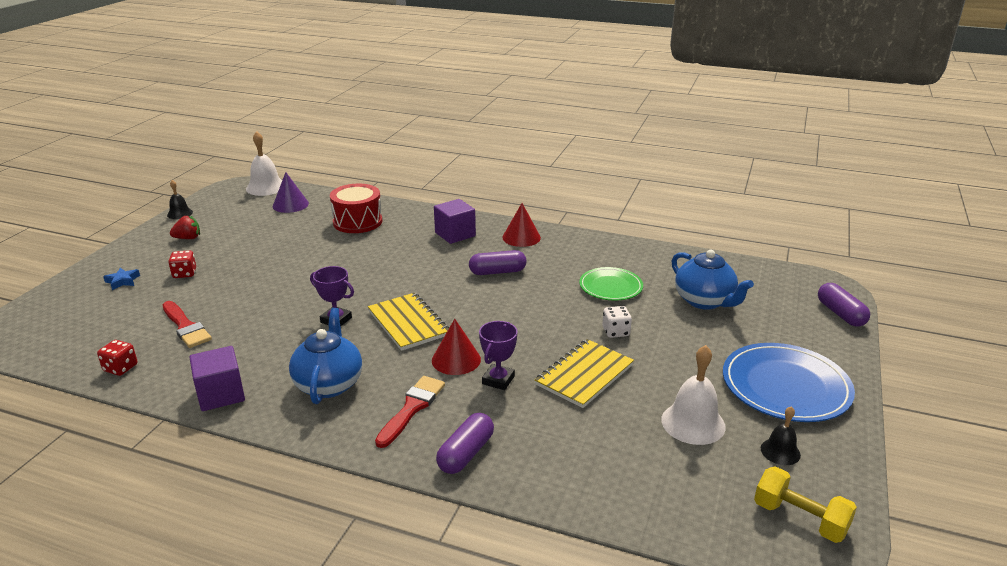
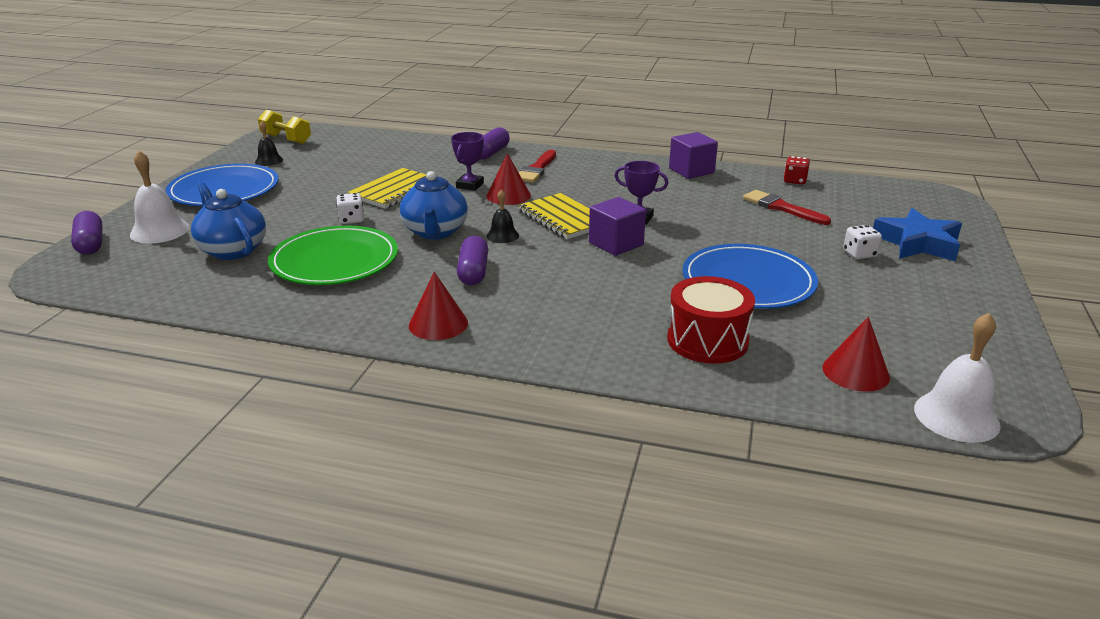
camera: 175 degrees right, 0 degrees up
(122, 281) = (917, 243): blue star -> blue star, size x2.18
(180, 213) = (1015, 343): black bell -> black bell (502, 235)
(184, 273) = (859, 254): red dice -> white dice
(188, 238) = (930, 300): red strawberry -> none
(290, 205) = (855, 372): purple cone -> red cone
(296, 255) = (748, 282): none -> blue plate
(329, 384) = (610, 178): blue teapot -> blue teapot (435, 232)
(455, 234) = (541, 324): purple cube -> purple cube (616, 244)
(497, 272) = (473, 272): purple capsule -> purple capsule turned 75 degrees counterclockwise
(610, 286) = (335, 261): green plate -> green plate, size x1.64
(693, 423) = (321, 170): white bell -> white bell (160, 231)

